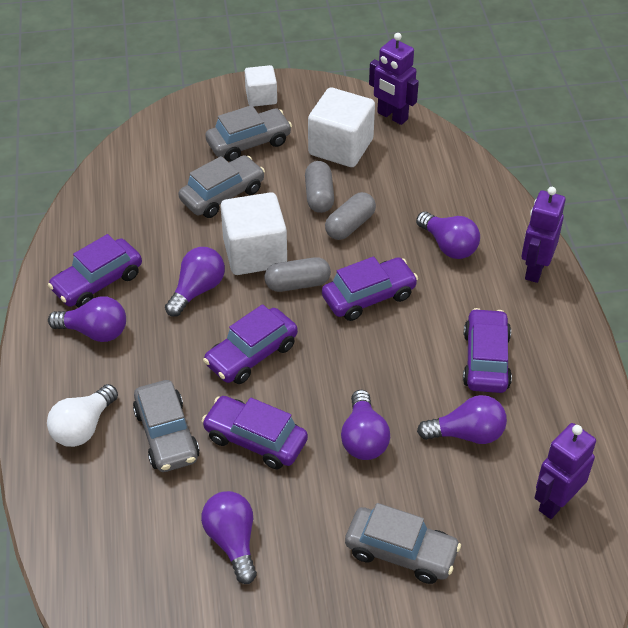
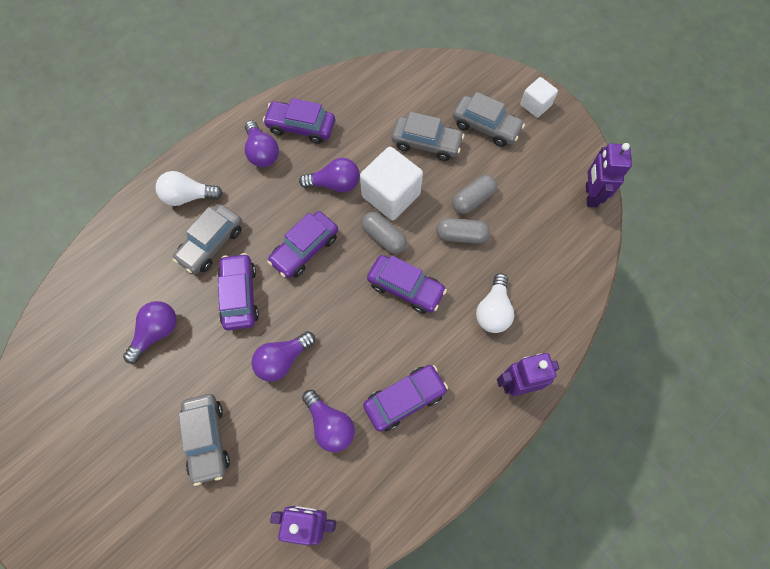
camera: 55 degrees right, 20 degrees up
(251, 354) = (305, 249): purple car -> purple car turned 60 degrees counterclockwise
(340, 147) = (530, 183): white cube -> none
(448, 246) = (493, 310): purple light bulb -> white light bulb

